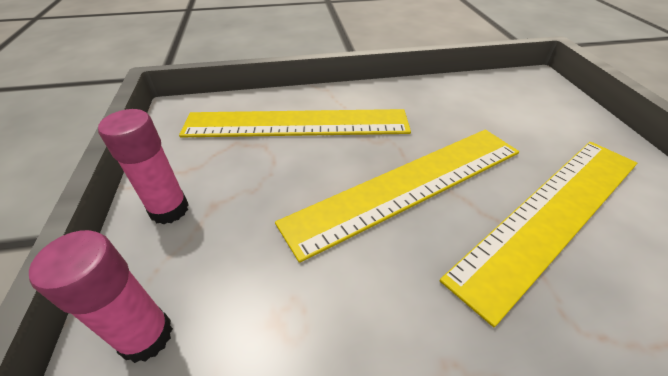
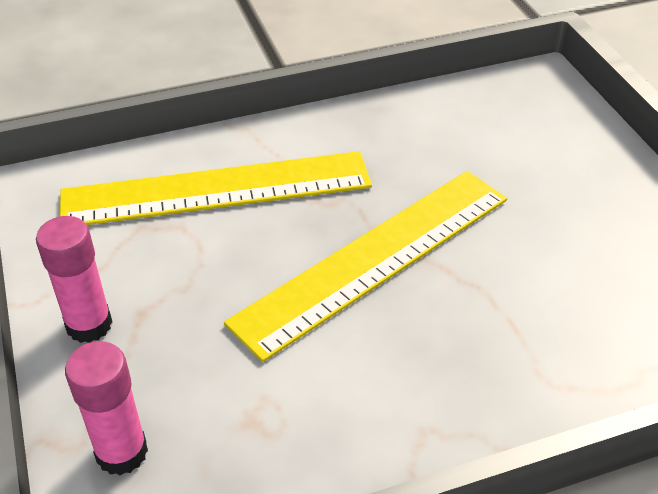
camera: 10 degrees left, 0 degrees up
(552, 214) = (538, 273): yellow ruler -> none

